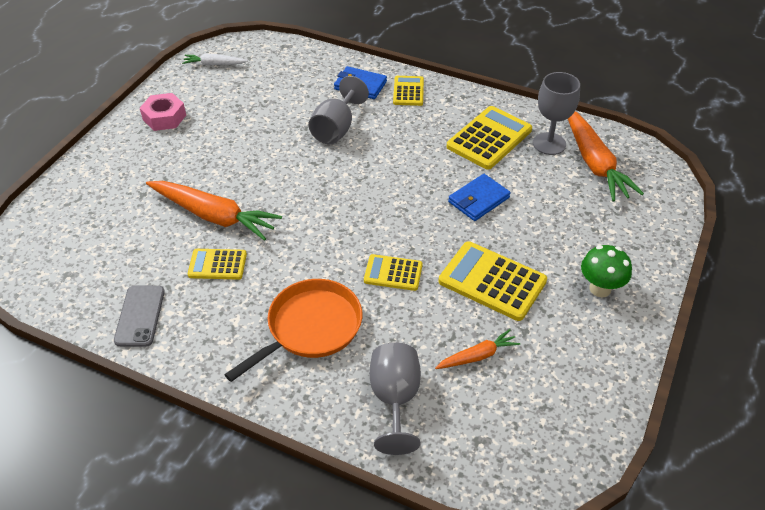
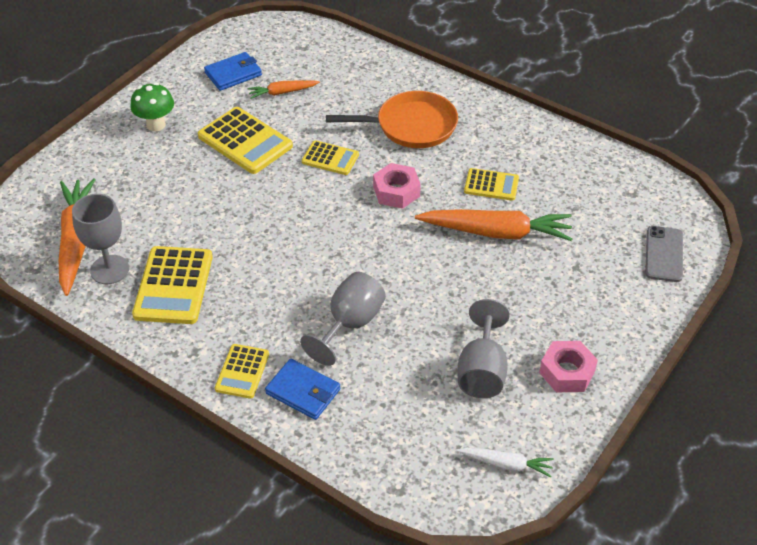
camera: 170 degrees left, 0 degrees up
(140, 316) = (557, 151): grey phone -> grey phone (664, 254)
(214, 216) = (496, 232): orange carrot -> orange carrot turned 150 degrees clockwise
(310, 328) = (411, 126): orange pan -> orange pan turned 150 degrees counterclockwise
(316, 245) = (396, 191): none -> pink nut
(395, 399) = (355, 75): grey goblet -> grey goblet (482, 371)
(478, 200) = (221, 215): blue wallet -> blue wallet (233, 74)
(489, 138) = (173, 286): yellow calculator -> yellow calculator turned 45 degrees counterclockwise

